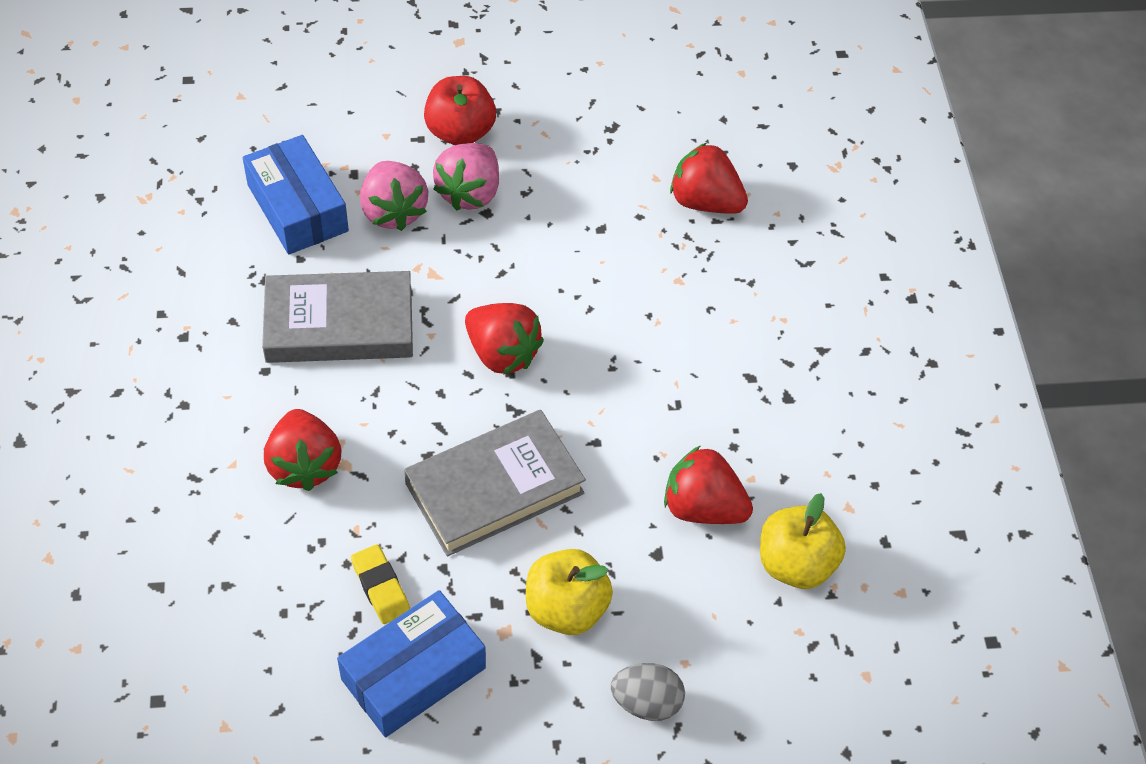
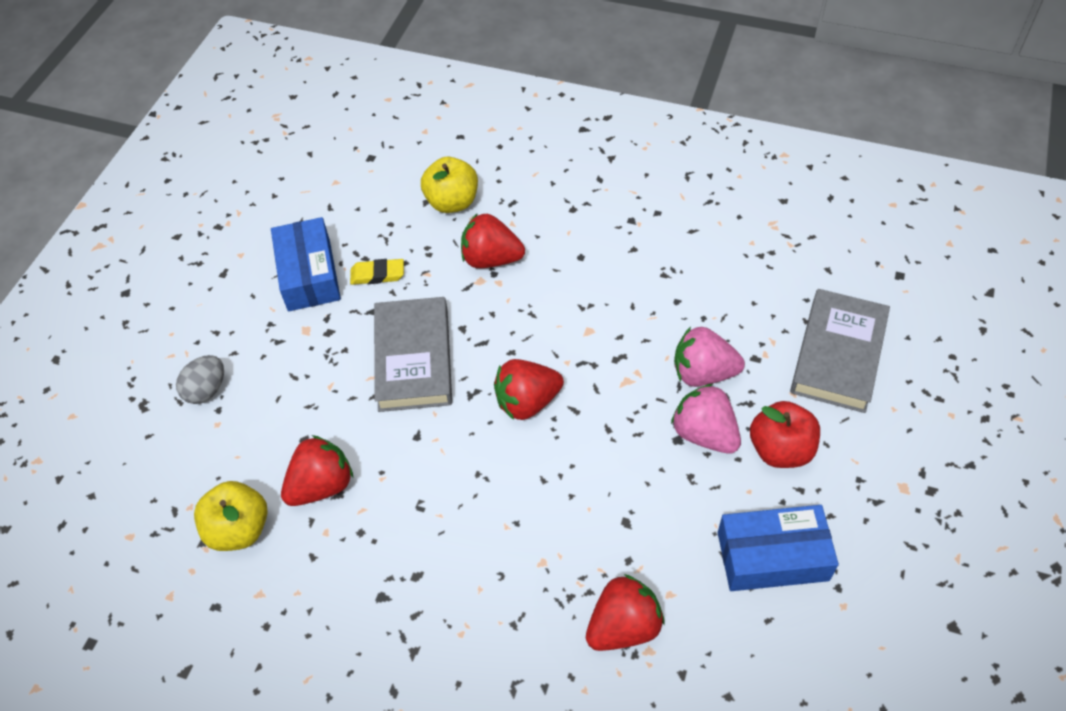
camera: 120 degrees right, 0 degrees up
(298, 208) = (730, 312): blue box -> blue box (772, 556)
(339, 324) = (602, 308): grey book -> grey book (838, 355)
(566, 608) = (299, 369): yellow apple -> yellow apple (452, 202)

